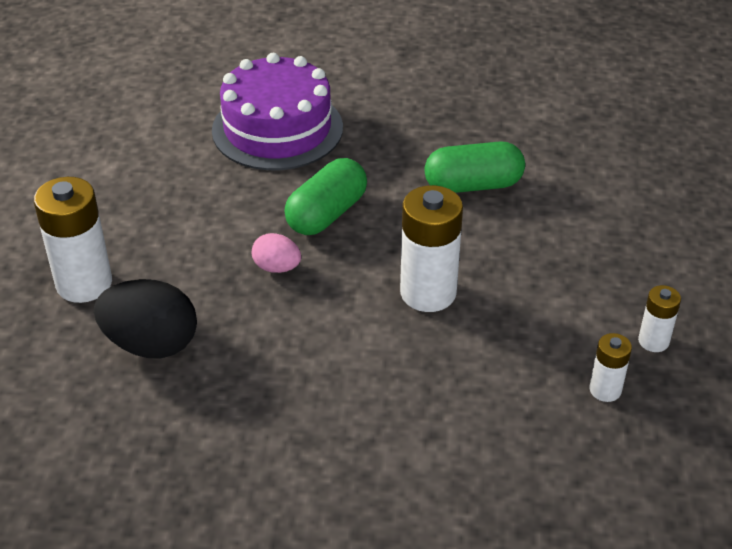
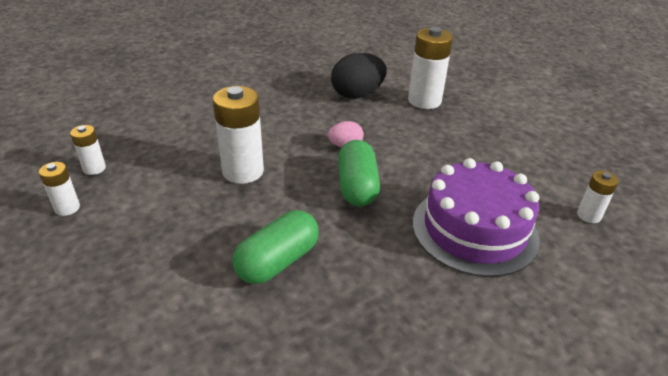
camera: 140 degrees right, 5 degrees down
(166, 92) = (588, 215): none -> white battery

